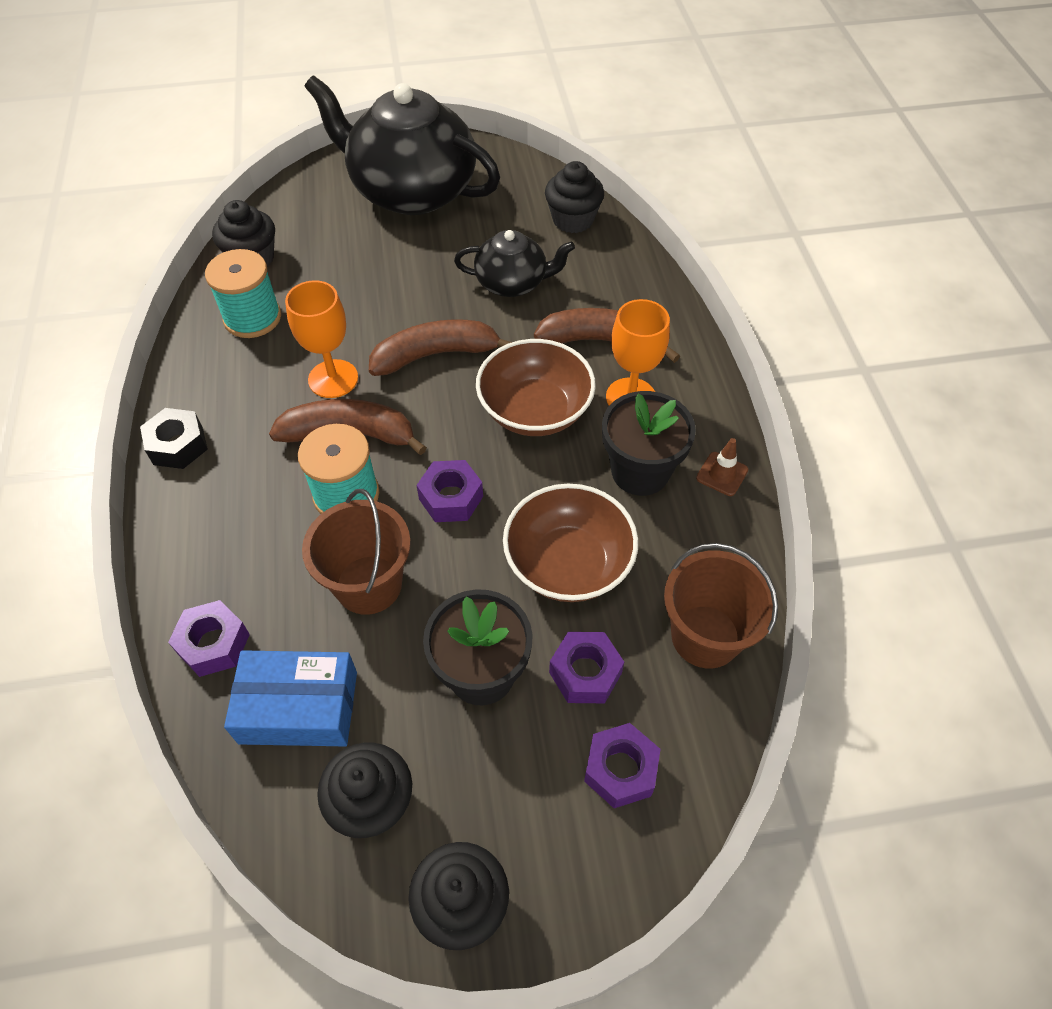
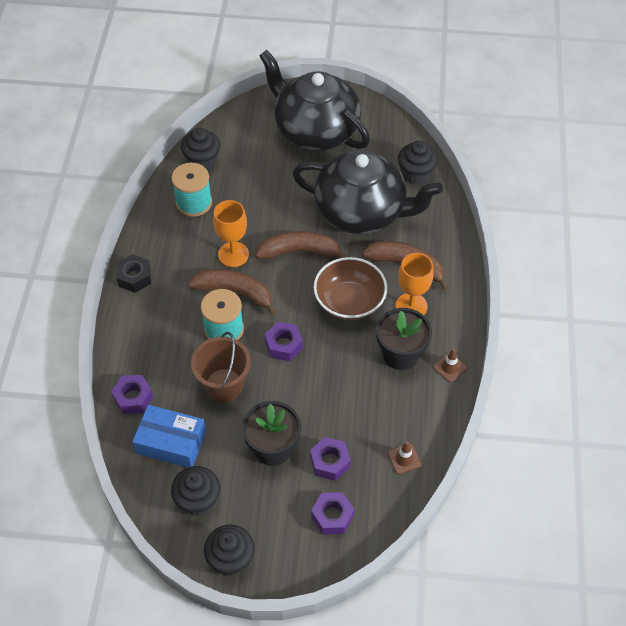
camera: 15 degrees right, 0 degrees up
(512, 283) = (361, 212): black teapot -> black teapot, size x1.93
(568, 563) = (340, 399): brown bowl -> none
(705, 636) = (404, 459): brown bucket -> brown traffic cone

